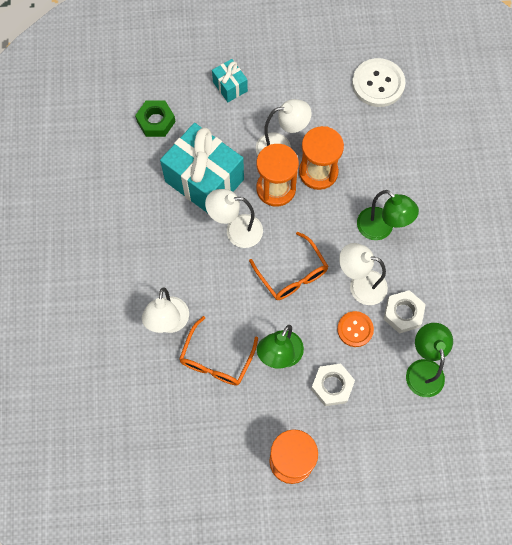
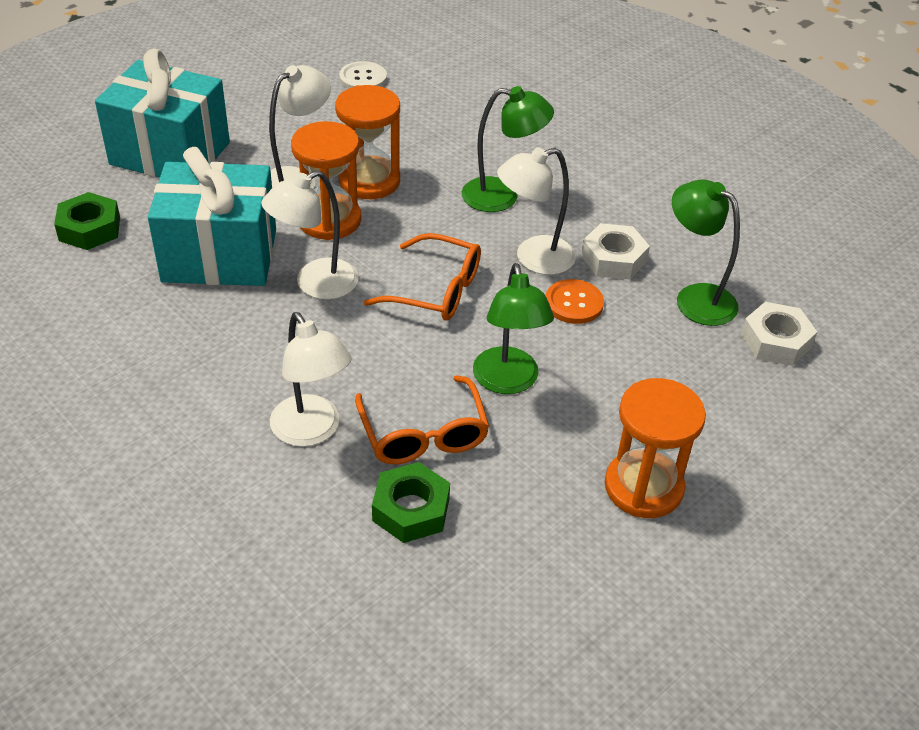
camera: 40 degrees left, 25 degrees down
(179, 397) = (411, 509): none -> green nut
(230, 86) = (170, 153): turquoise gift -> turquoise gift, size x2.08
(332, 386) = (607, 375): white nut -> white nut (775, 341)
(378, 84) = (363, 78): white button -> white button, size x0.62

